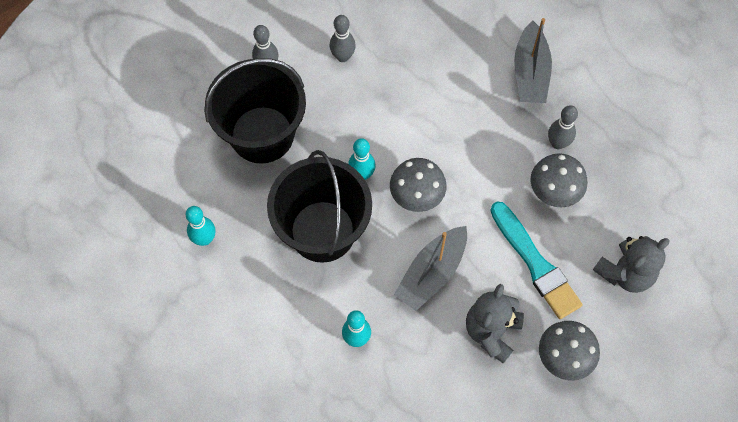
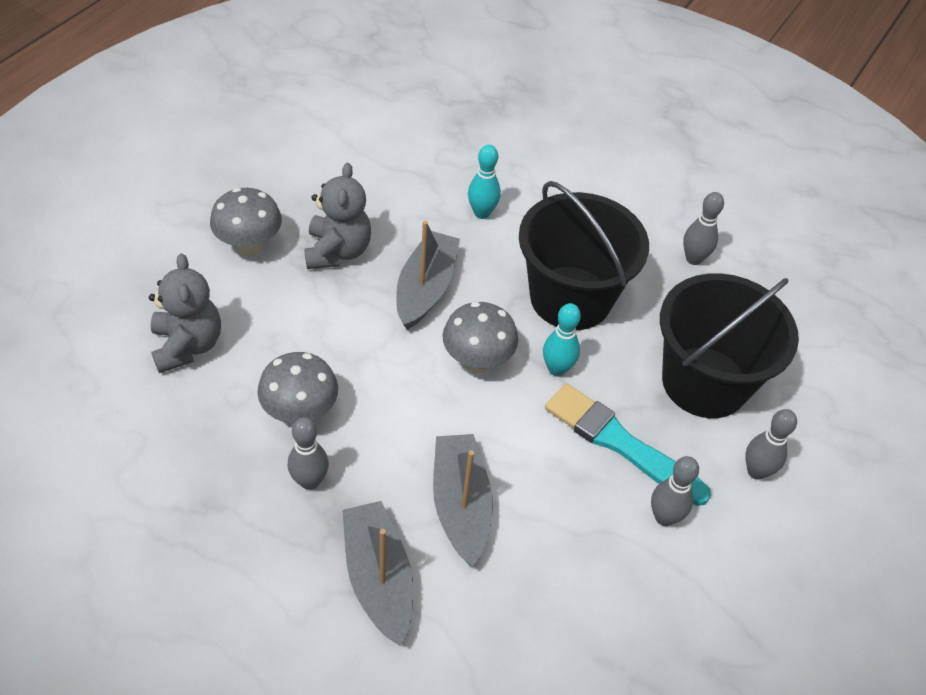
camera: 155 degrees right, 15 degrees down
(204, 239) = (693, 259): turquoise bowling pin -> grey bowling pin
(466, 101) = (460, 505): none -> grey boat
(535, 263) = (304, 328): turquoise brush -> turquoise brush (620, 443)
(625, 273) = (187, 345): grey teddy bear -> grey teddy bear turned 135 degrees clockwise

